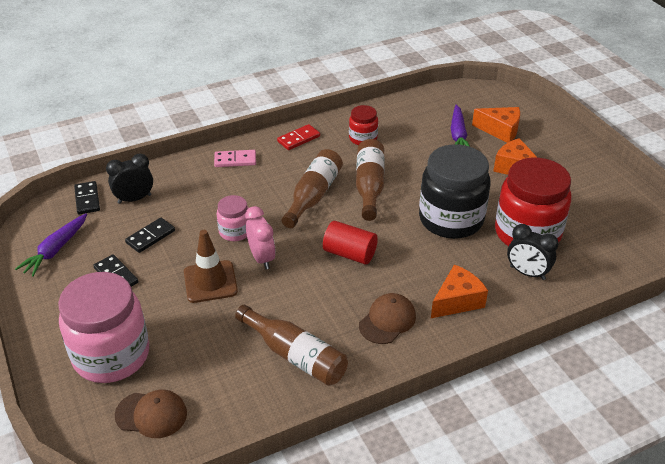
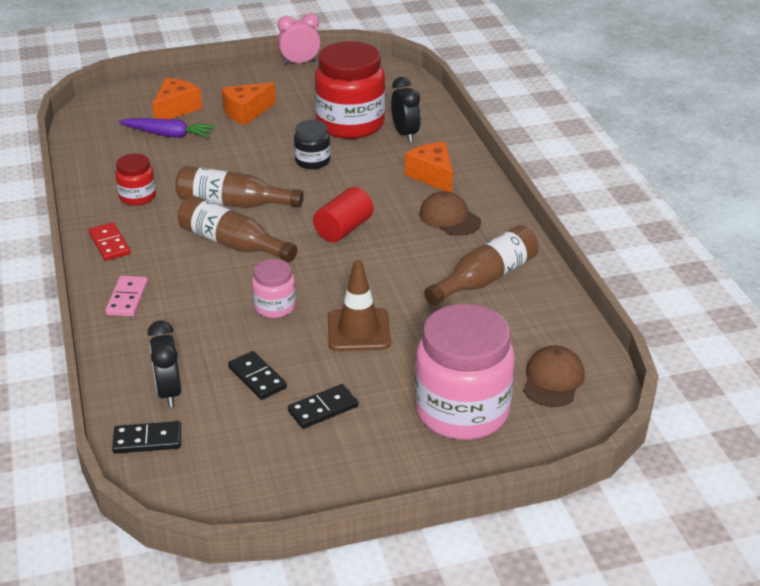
camera: 80 degrees left, 5 degrees down
(55, 250) = (250, 469): purple carrot -> none
(262, 258) = (330, 289): pink clock -> pink clock (300, 62)
(451, 219) = (312, 161): black jar -> black jar, size x0.49
(527, 273) = (405, 134): black clock -> black clock turned 60 degrees counterclockwise

